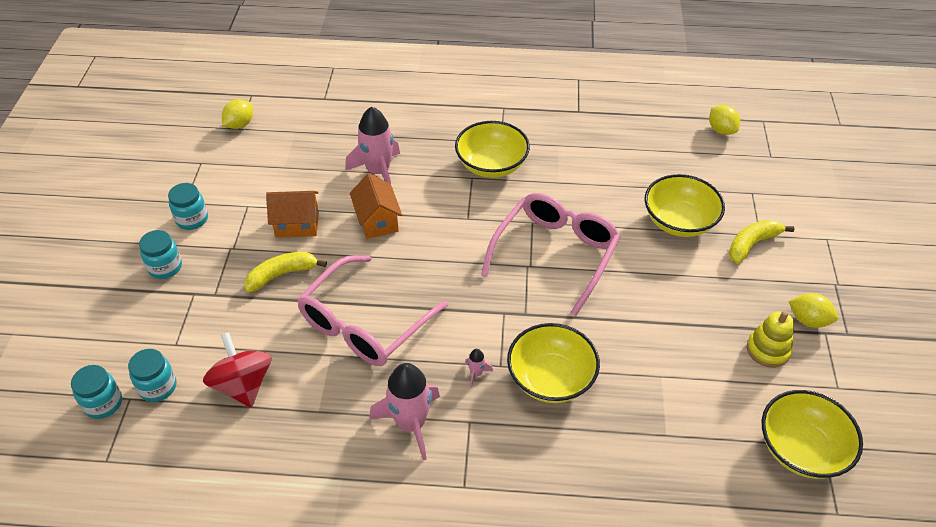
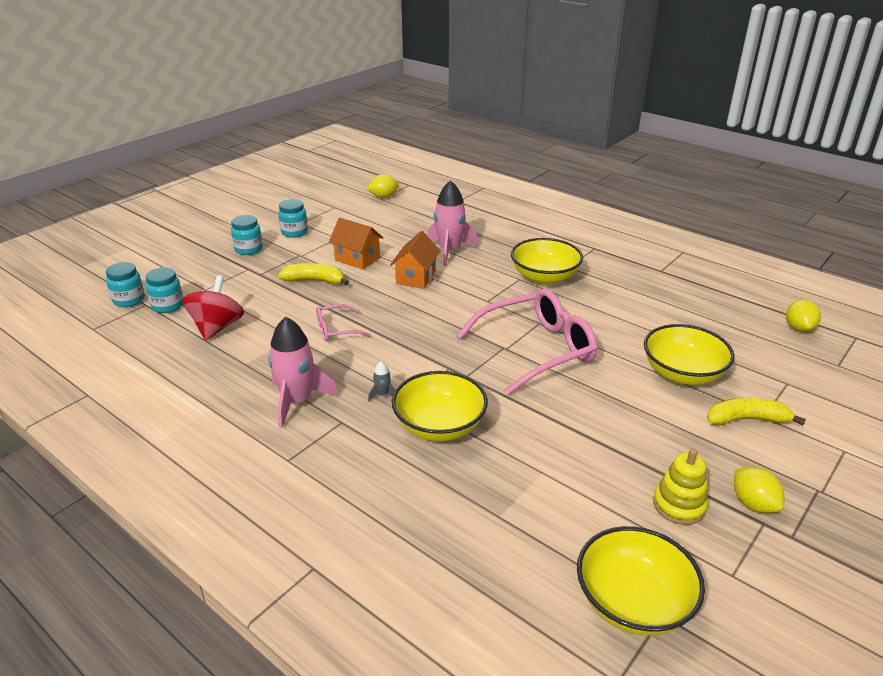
camera: 35 degrees right, 15 degrees down
(364, 324) = (336, 330): pink glasses -> pink glasses, size x0.47
(476, 373) = (382, 394): pink rocket -> grey rocket

